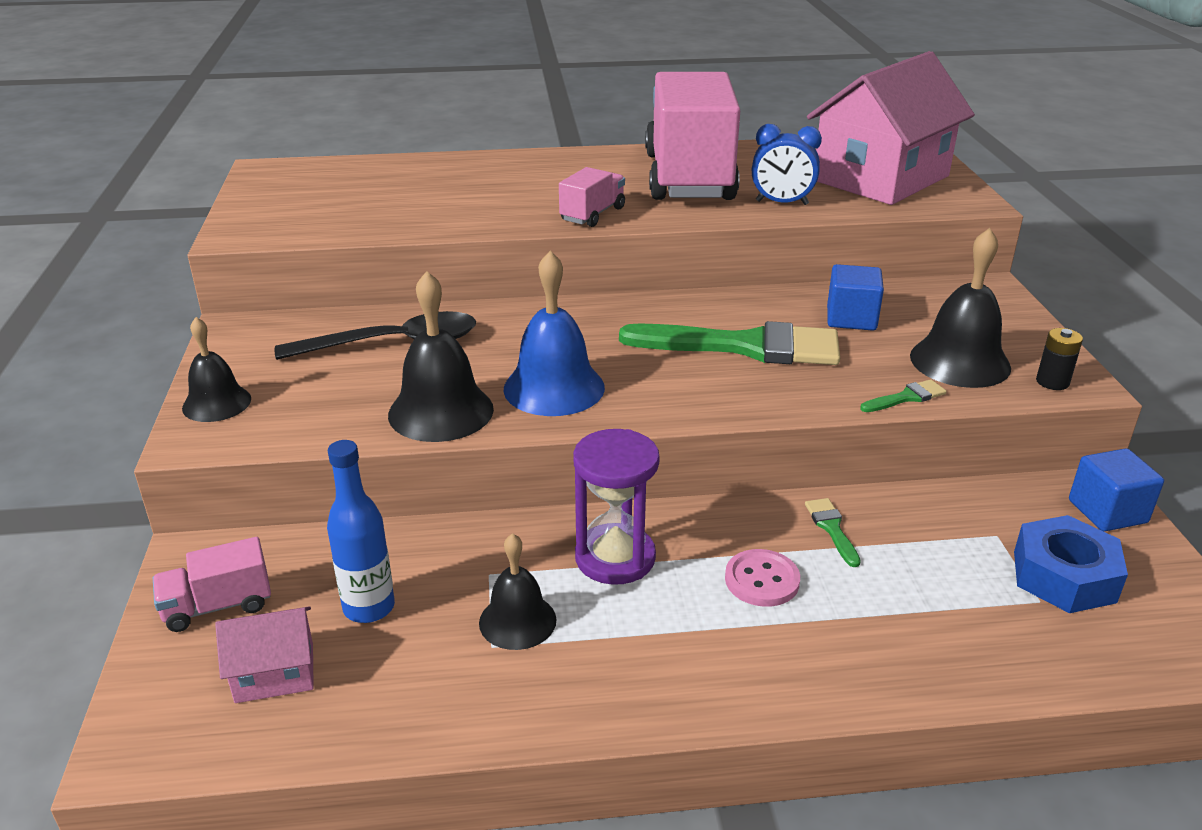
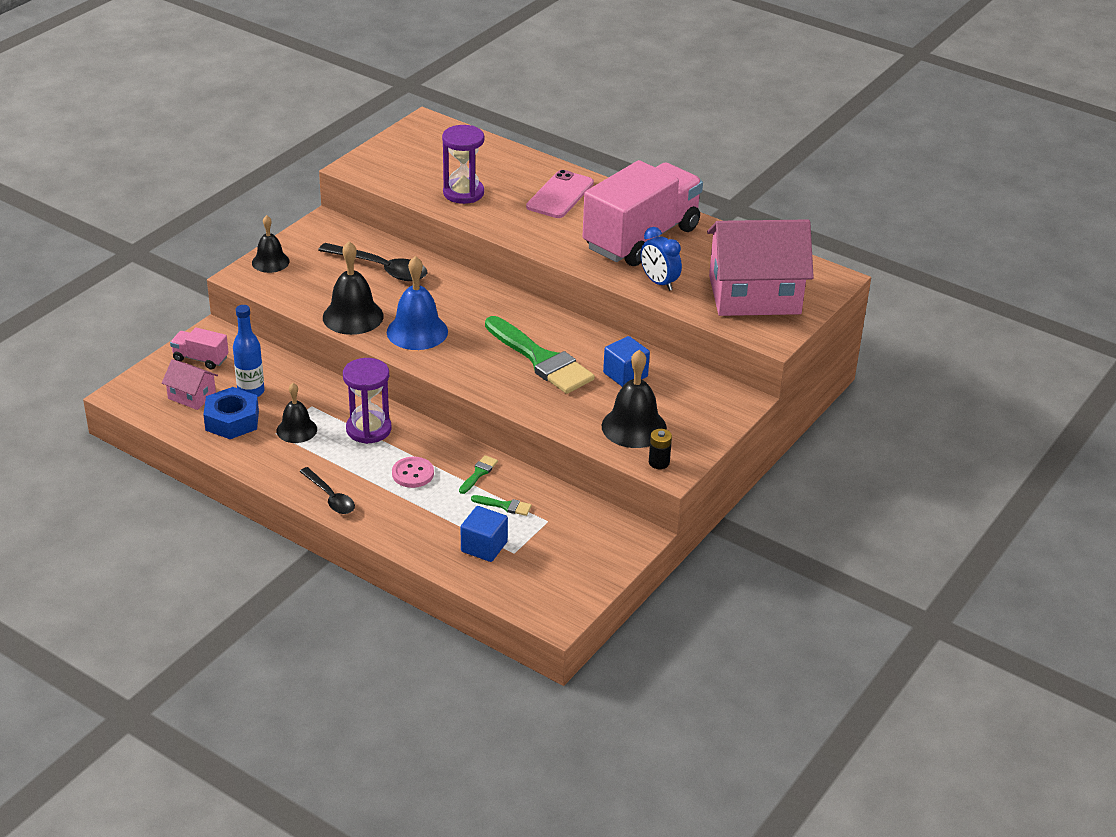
camera: 40 degrees right, 5 degrees up
(425, 209) = (463, 193): none -> purple hourglass
(537, 174) = (560, 195): none -> pink phone
(592, 214) = (542, 239): pink truck -> none
(715, 690) = (330, 497): none -> black spoon
(906, 397) = (569, 427): green brush -> green brush (505, 506)
(1064, 576) = (543, 552): blue nut -> blue nut (232, 420)
(1107, 511) = (621, 545): blue cube -> blue cube (484, 547)

